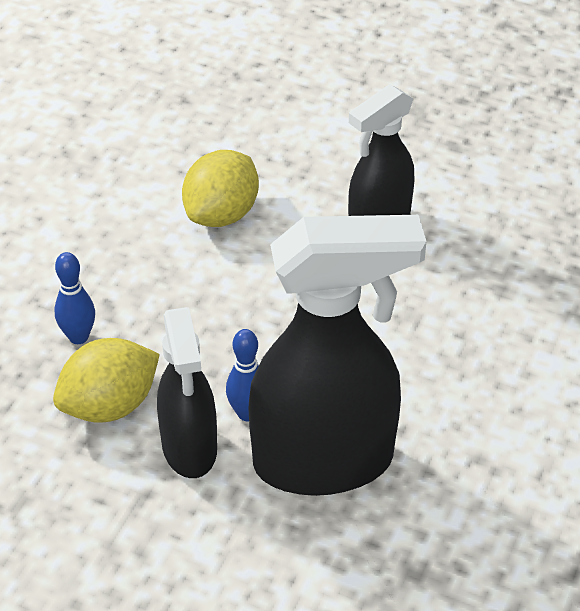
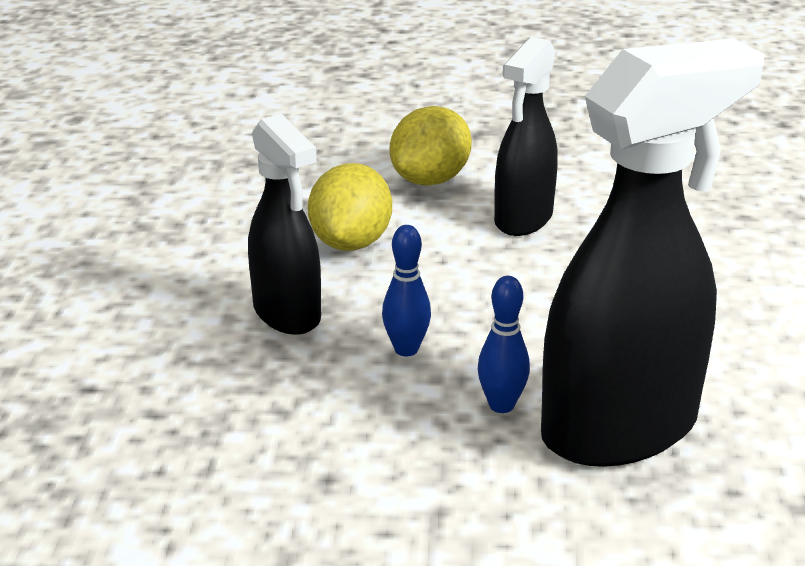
camera: 20 degrees left, 15 degrees down
(78, 337) = (255, 380): blue bowling pin -> blue bowling pin (406, 349)
(110, 405) = (334, 435): yellow lemon -> yellow lemon (430, 180)
(189, 449) = (458, 454): black spray bottle -> black spray bottle (287, 314)

